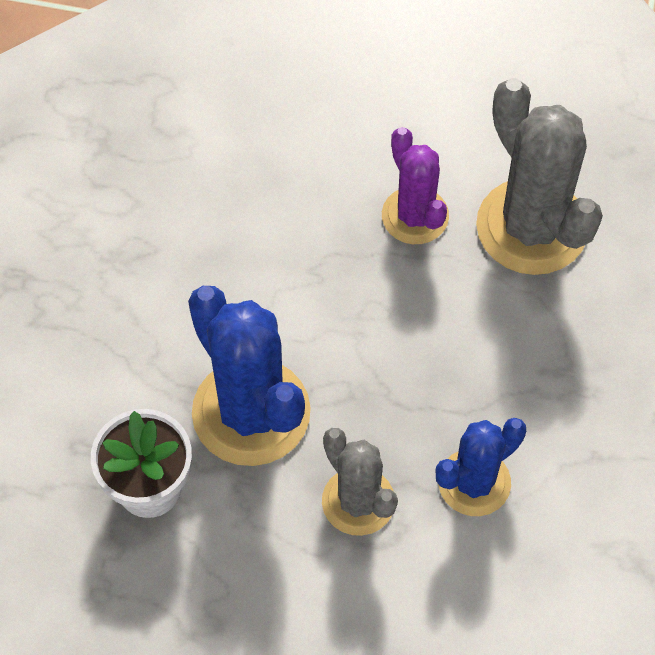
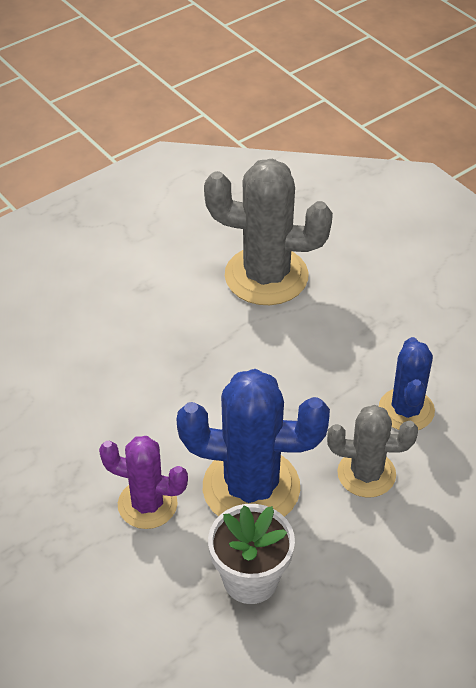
camera: 50 degrees left, 15 degrees down
(415, 216) = (201, 320): purple cactus -> purple cactus (147, 504)

